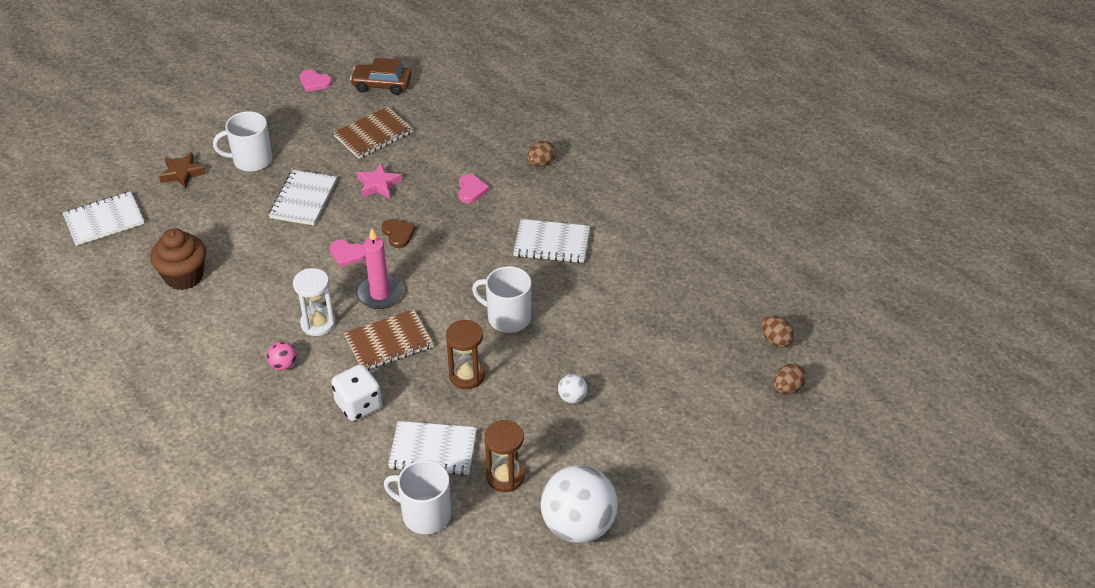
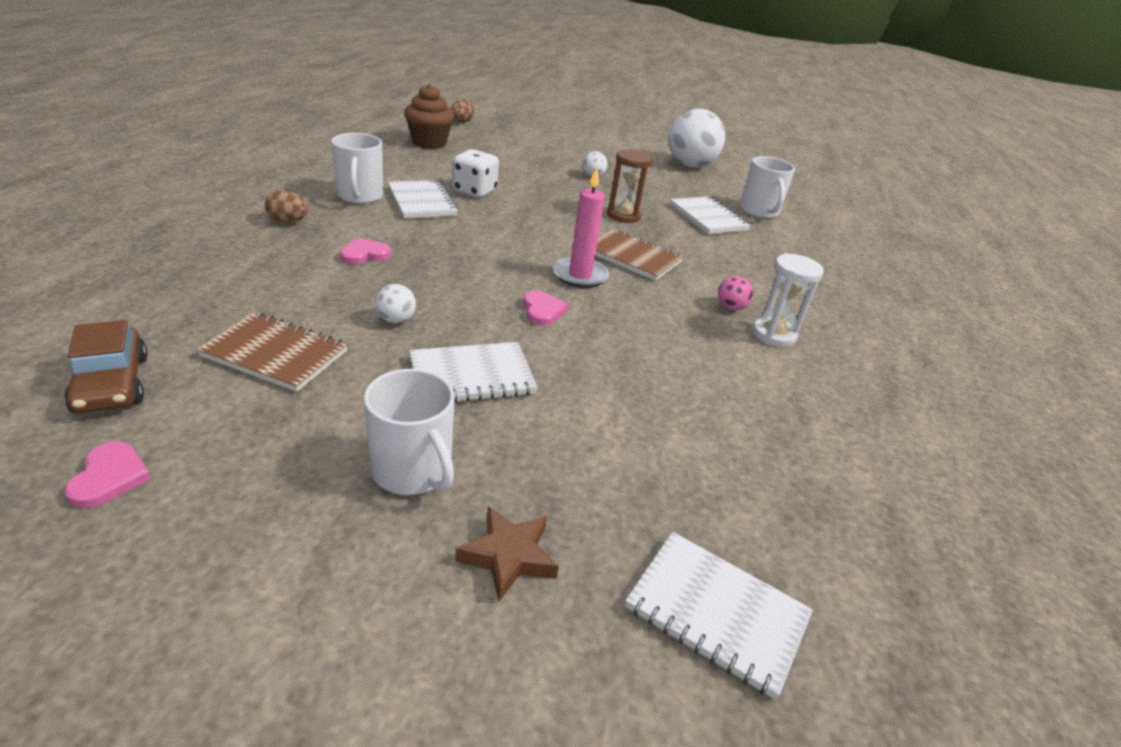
camera: 125 degrees left, 10 degrees down
(184, 276) = (713, 434): brown cupcake -> brown cupcake (429, 143)
(318, 323) = (658, 302): white hourglass -> white hourglass (773, 334)
(358, 405) = (715, 256): white dice -> white dice (474, 191)
(378, 185) = (396, 320): pink star -> white ball
(398, 234) = (479, 285): brown heart -> none
(505, 477) = (690, 190): brown hourglass -> none
(508, 317) = (540, 208): white mug -> white mug (360, 196)
(787, 388) = (504, 119): brown egg -> none

